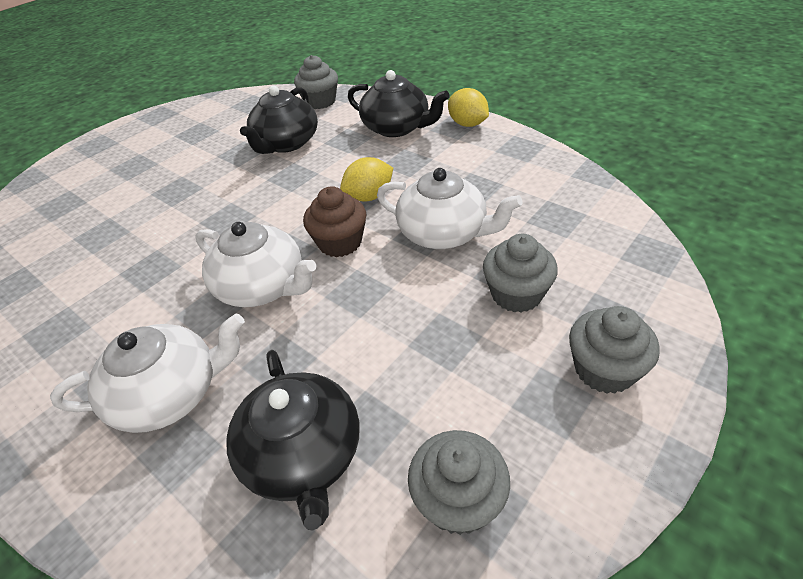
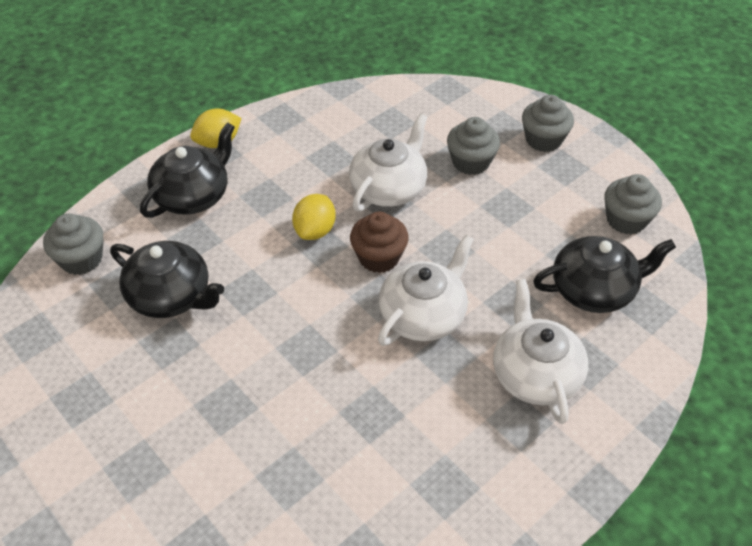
camera: 85 degrees left, 5 degrees up
(369, 196) = (315, 230): yellow lemon -> yellow lemon turned 45 degrees clockwise

